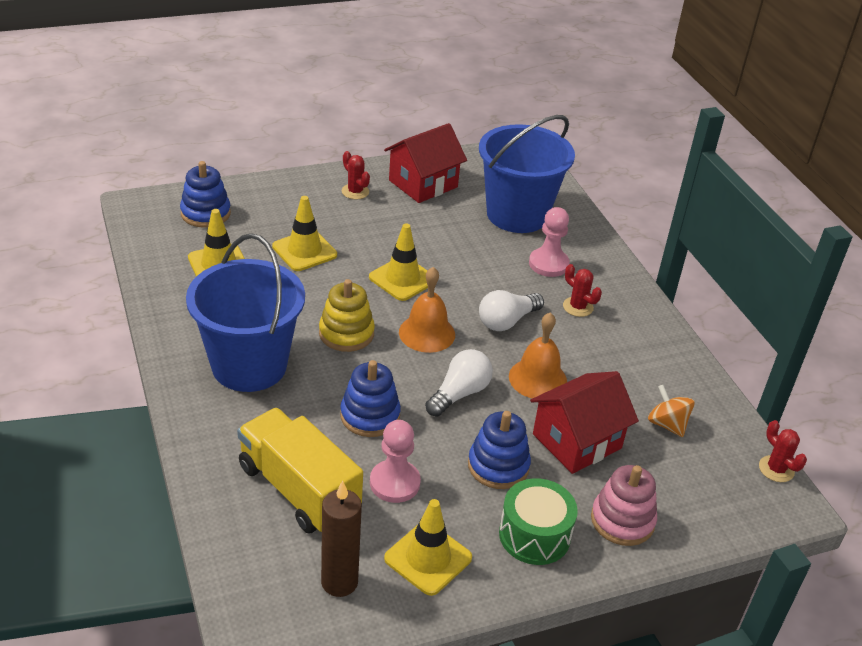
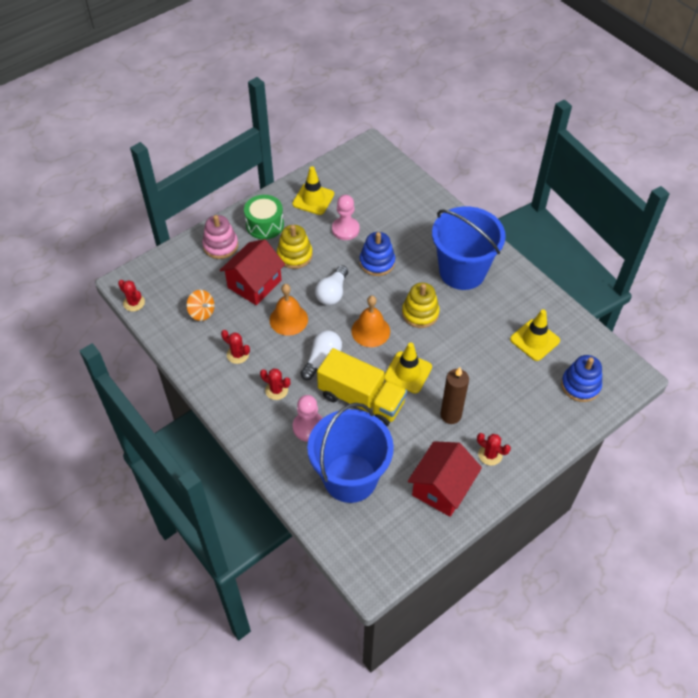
camera: 165 degrees right, 15 degrees up
(298, 489) = (391, 212): yellow truck -> yellow truck (361, 399)
(304, 251) = (488, 374): yellow traffic cone -> none
(339, 582) = (349, 178): brown candle -> brown candle (450, 415)
(498, 466) = (294, 255): blue stacking toy -> yellow stacking toy
(621, 358) = (237, 354): none -> red cactus

